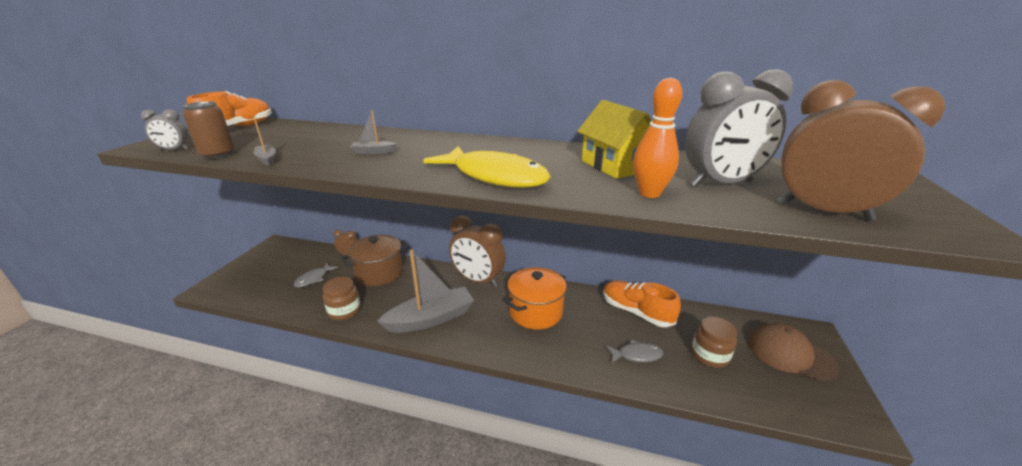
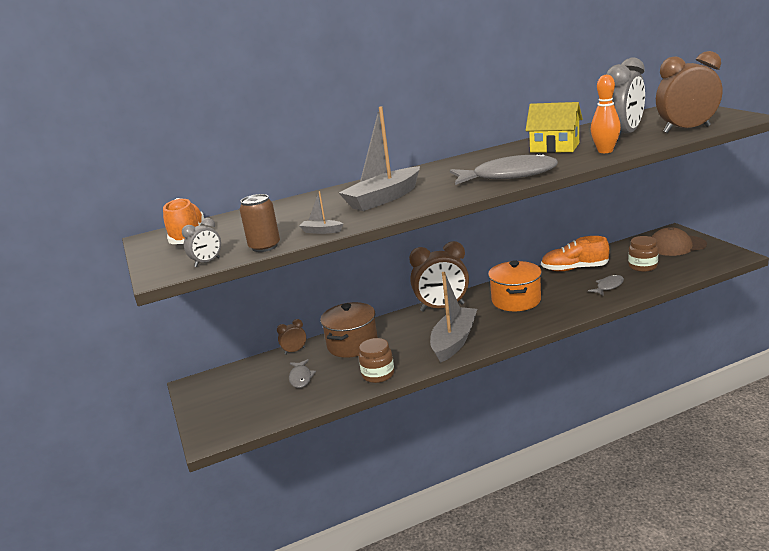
camera: 35 degrees left, 5 degrees down
(373, 152) = (384, 198): grey boat -> grey boat, size x2.34
(495, 176) = (509, 176): yellow fish -> grey fish

